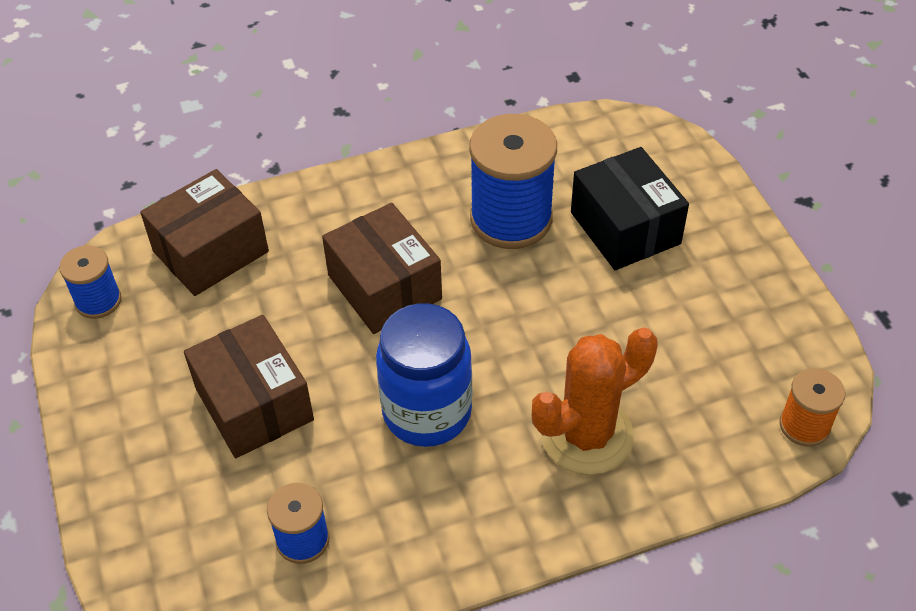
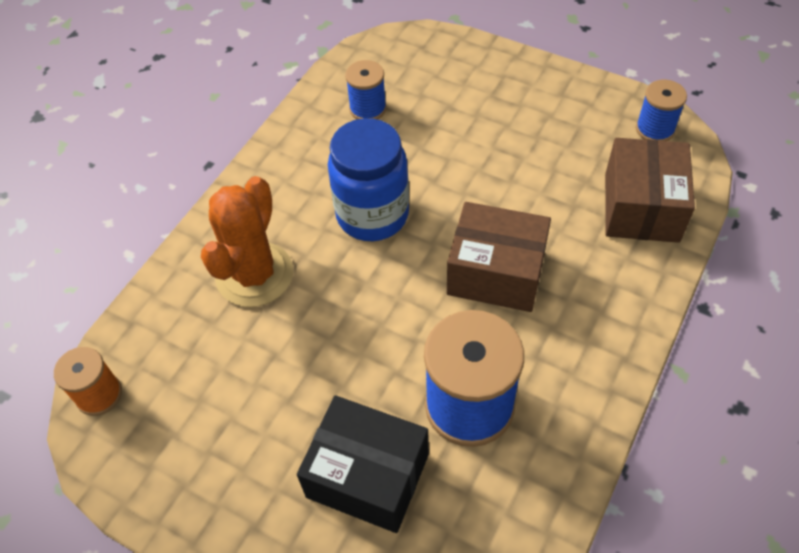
camera: 140 degrees right, 5 degrees up
(254, 404) = (480, 146): brown box -> none

